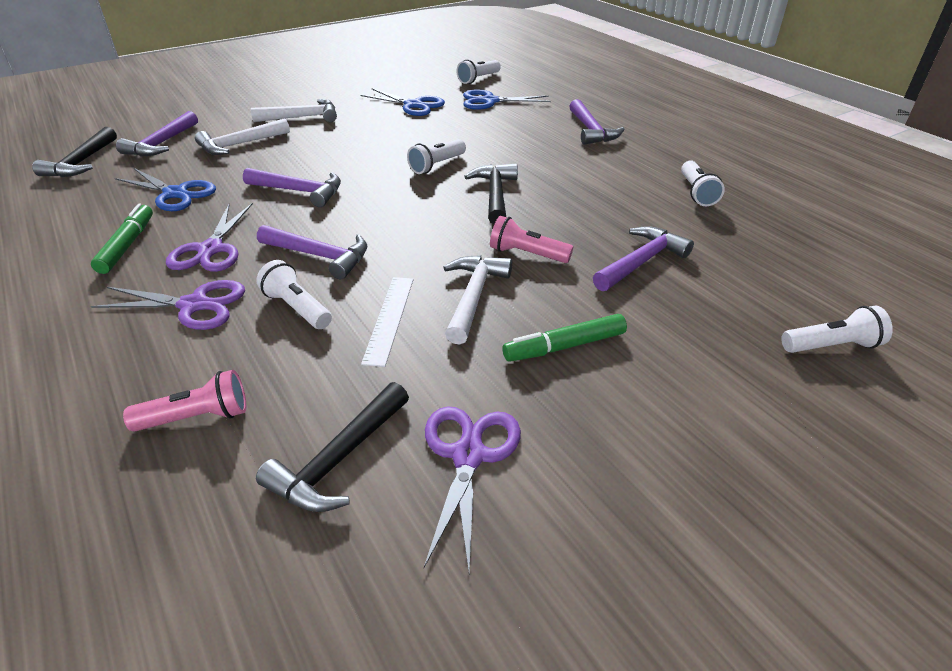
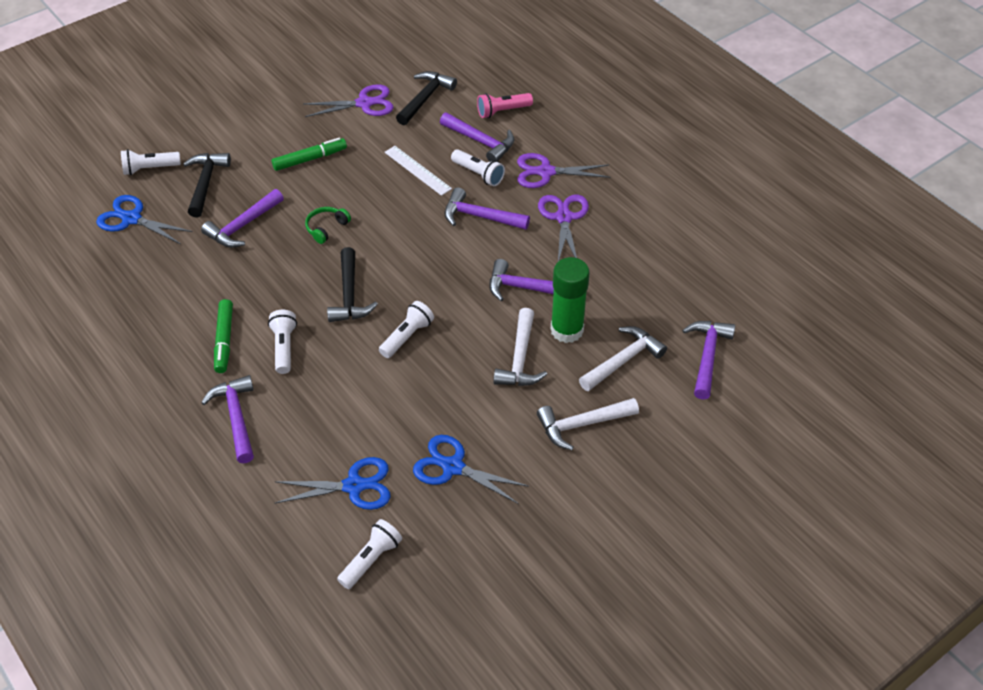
camera: 175 degrees right, 10 degrees up
(82, 162) = (760, 318): black hammer -> black hammer (205, 183)
(127, 245) = (629, 217): green marker -> green marker (224, 340)
(175, 193) = (635, 278): blue scissors -> blue scissors (131, 219)
(269, 359) = (480, 142): none -> purple hammer
(277, 163) = (567, 330): none -> green glue stick
(389, 319) = (417, 170): white ruler -> white ruler turned 45 degrees counterclockwise
(468, 455) = (364, 103): purple scissors -> purple scissors turned 105 degrees counterclockwise
(473, 297) = (365, 189): white hammer -> white hammer (520, 358)
(527, 254) = (326, 228): pink flashlight -> green headphones
(696, 193) = (165, 310): white flashlight -> white flashlight (284, 347)

